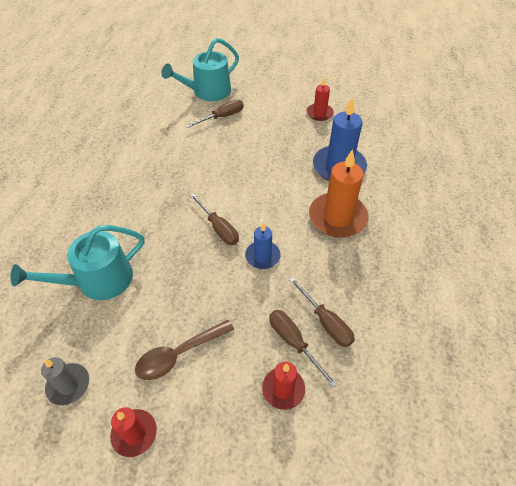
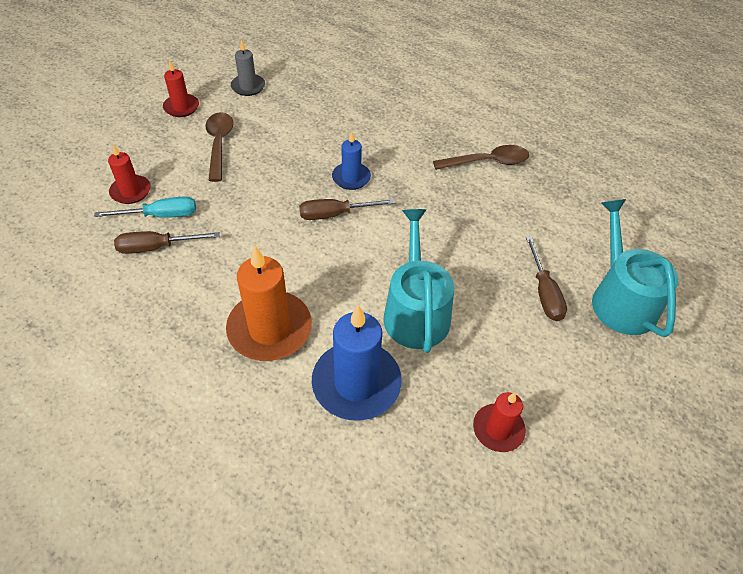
camera: 115 degrees right, 0 degrees up
(98, 280) = (333, 119): turquoise watering can -> turquoise watering can (415, 311)
(114, 167) = (487, 162): none -> brown spoon
(262, 256) = (270, 234): blue candle -> blue candle (351, 178)
(294, 342) = (161, 215): brown screwdriver -> turquoise screwdriver

